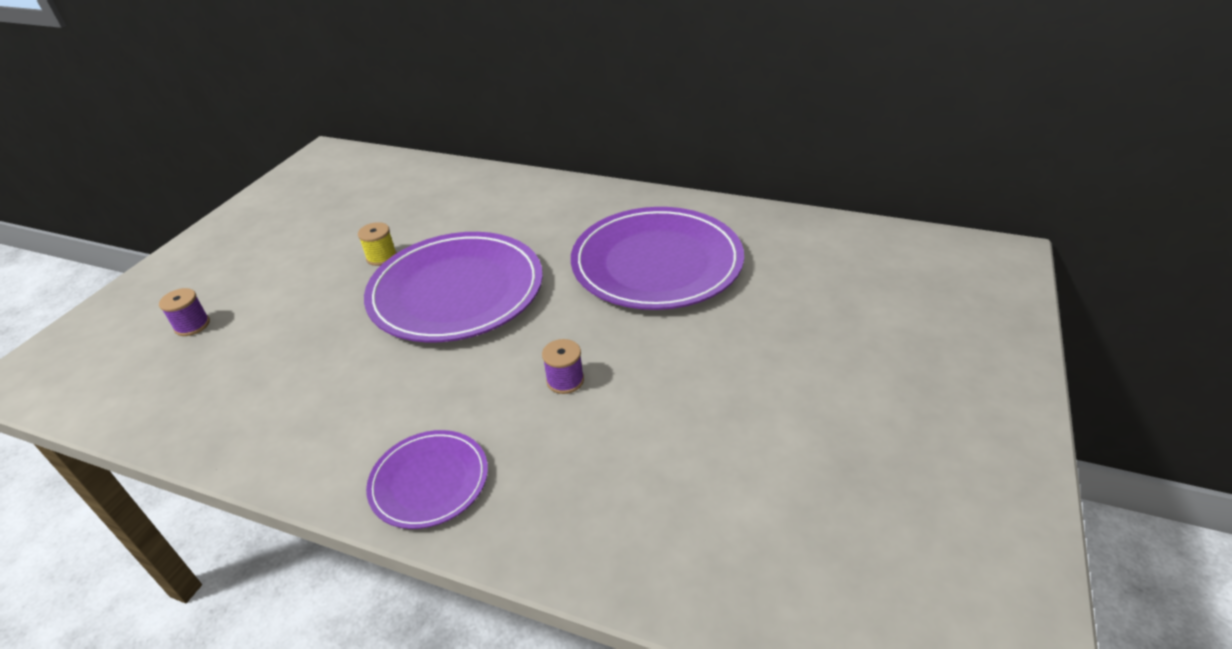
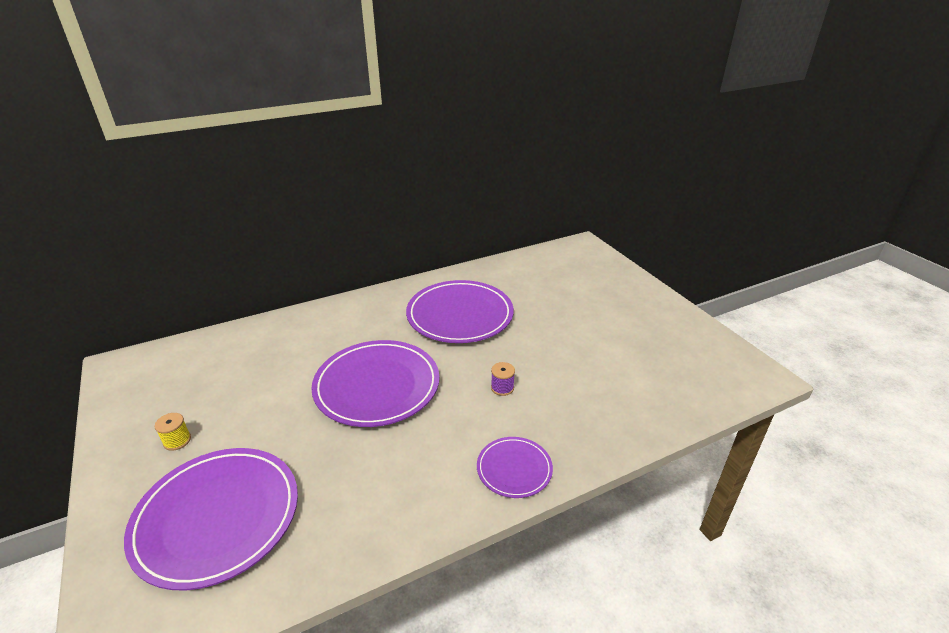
camera: 50 degrees left, 5 degrees down
(192, 325) = (217, 517): purple spool -> purple plate
(381, 257) = (293, 397): yellow spool -> yellow spool (177, 441)

